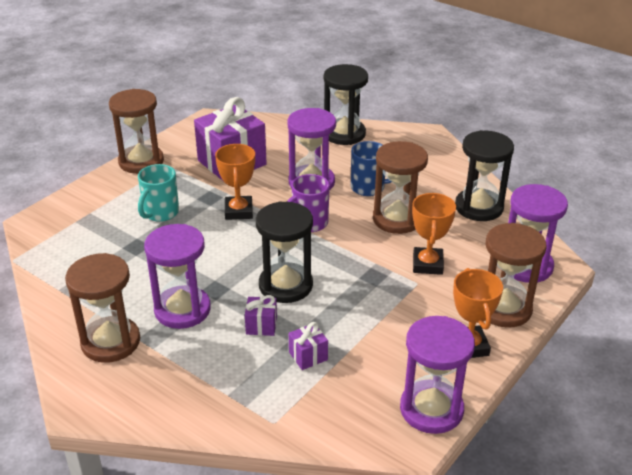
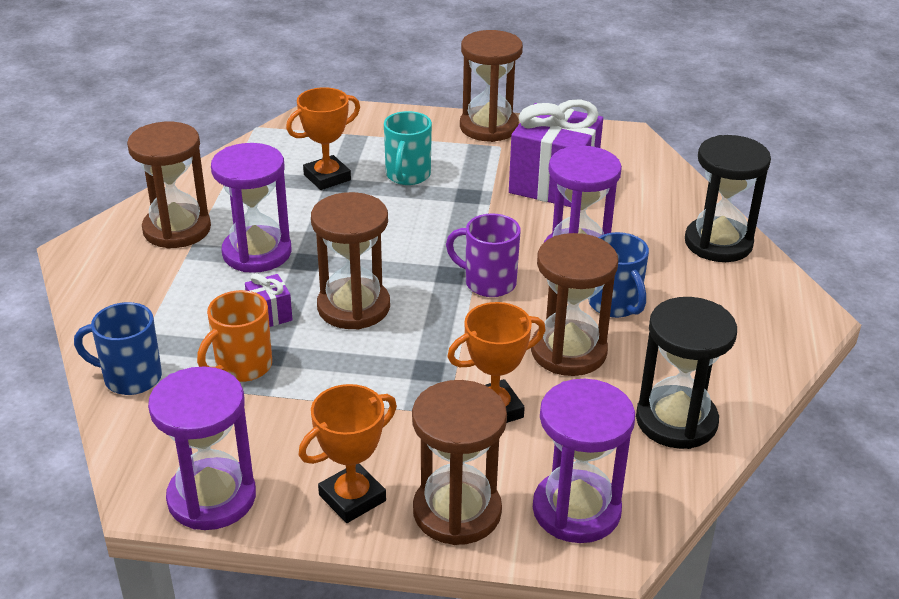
camera: 60 degrees right, 0 degrees up
(160, 213) = (407, 176): turquoise mug -> turquoise mug turned 75 degrees counterclockwise
(238, 211) = (462, 224): orange trophy -> orange trophy (327, 177)
(276, 417) = (130, 378): none -> blue mug
(285, 285) = (353, 307): black hourglass -> brown hourglass
(308, 356) = (242, 367): purple gift -> orange mug

